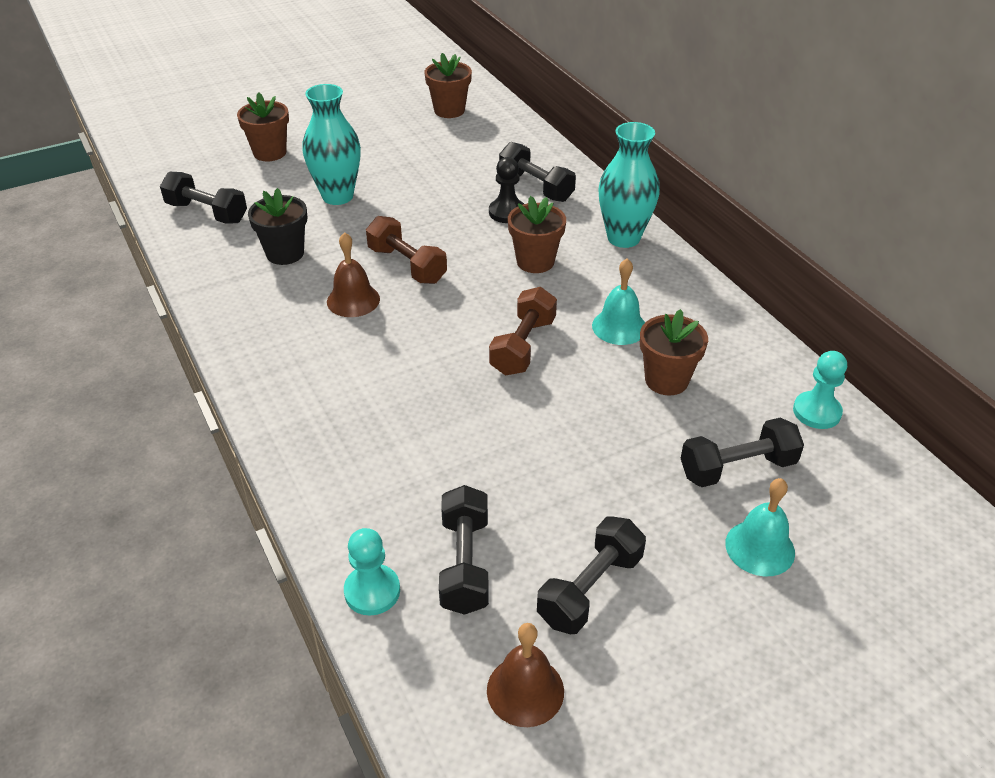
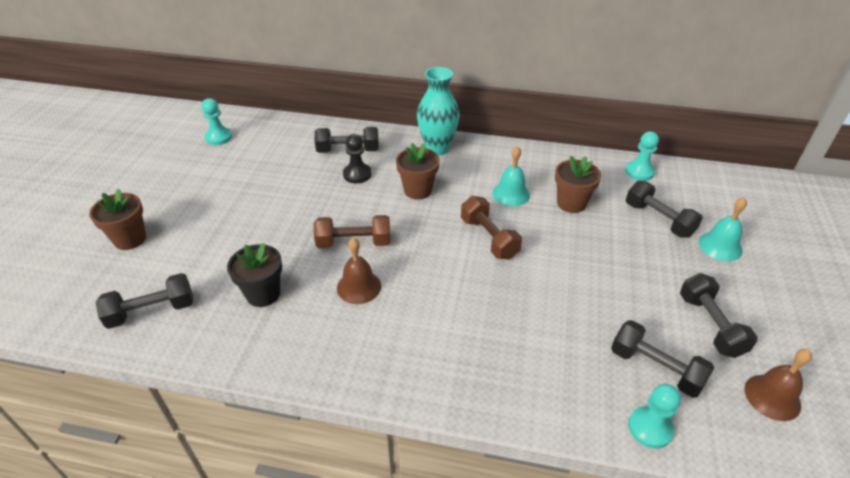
camera: 50 degrees left, 0 degrees up
(337, 196) = (235, 234): turquoise vase -> none
(449, 110) = (218, 137): brown flower pot -> turquoise pawn
(737, 468) = (658, 220): black dumbbell -> black dumbbell turned 60 degrees counterclockwise

